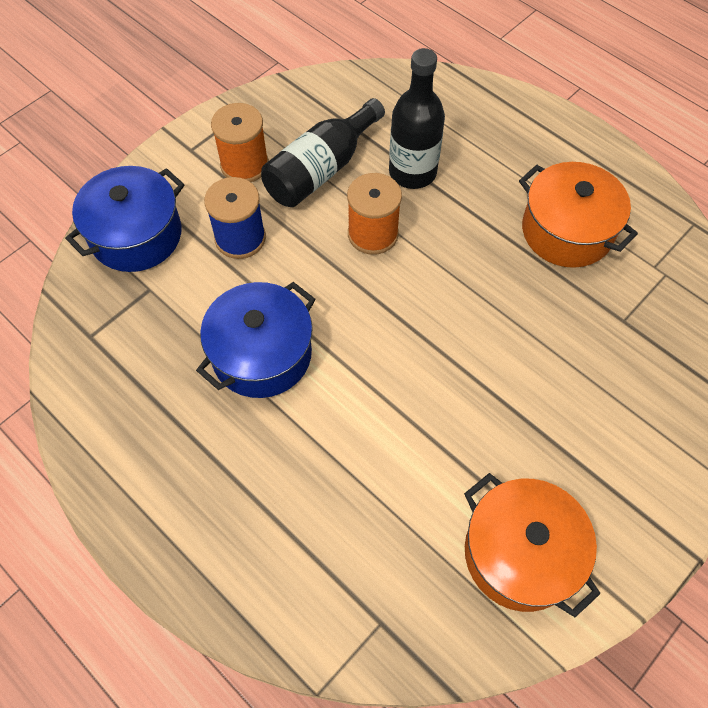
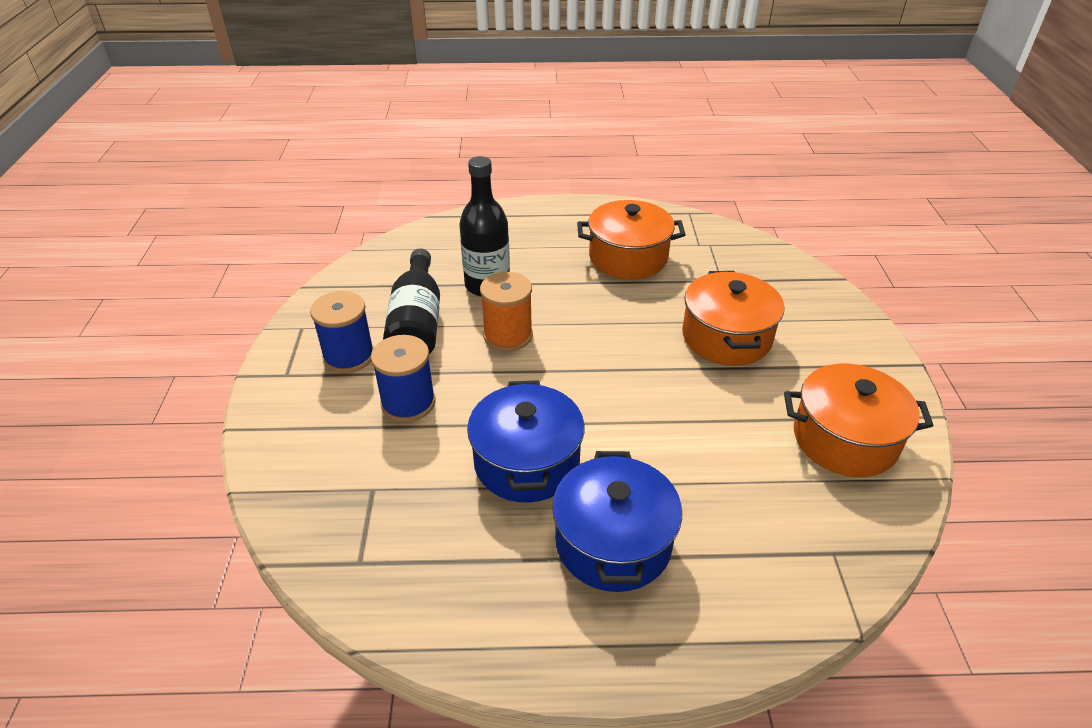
camera: 45 degrees left, 20 degrees down
(136, 235) = (310, 461): blue pot -> blue pot (613, 542)
(244, 165) = (349, 356): orange spool -> blue spool
(548, 379) = (726, 337): none -> orange pot

